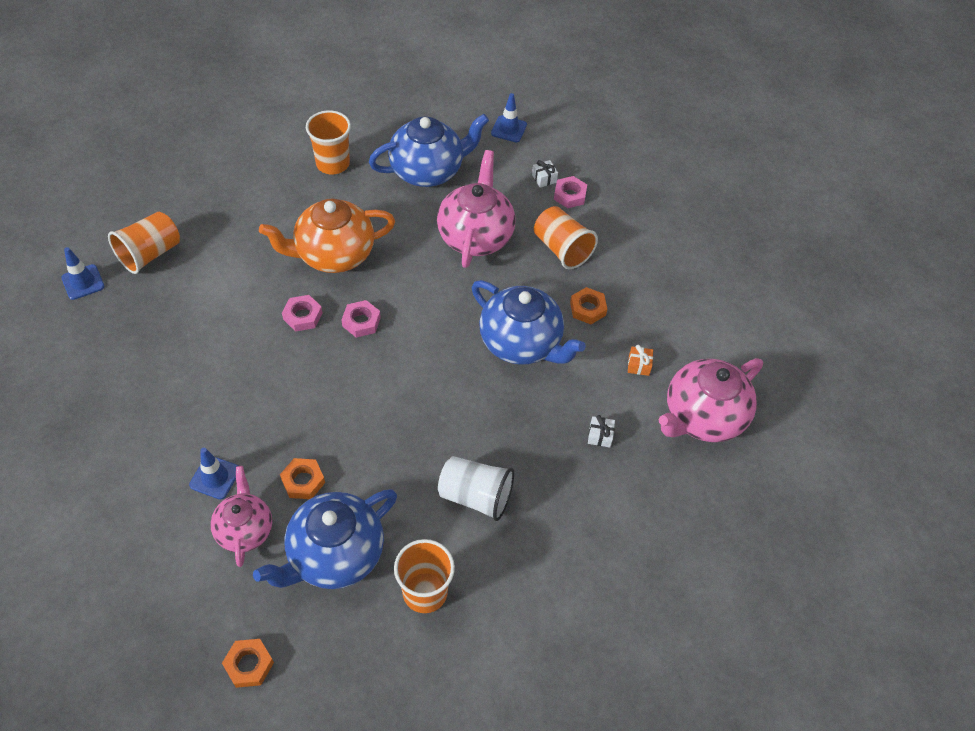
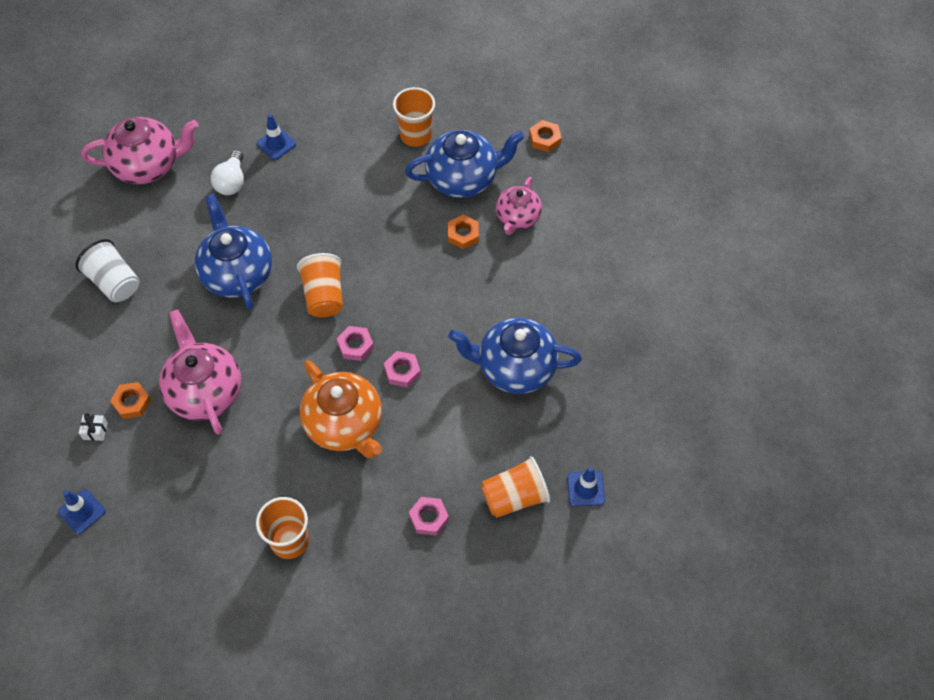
camera: 150 degrees left, 5 degrees up
(215, 477) = (526, 262): blue traffic cone -> blue traffic cone (276, 144)
(333, 254) = (345, 425): orange teapot -> orange teapot turned 45 degrees clockwise
(428, 171) = (200, 489): blue teapot -> blue teapot (515, 368)
(475, 236) = (205, 391): pink teapot -> pink teapot turned 120 degrees clockwise
(475, 496) = (347, 177): white cup -> white cup (114, 282)
(562, 249) = (139, 346): orange cup -> orange cup (324, 296)
(569, 195) = (86, 401): pink nut -> pink nut (429, 518)
(587, 309) = (162, 281): orange nut -> orange nut (132, 402)
(600, 436) = (232, 182): white gift -> white light bulb
(638, 365) = (161, 220): orange gift -> none

